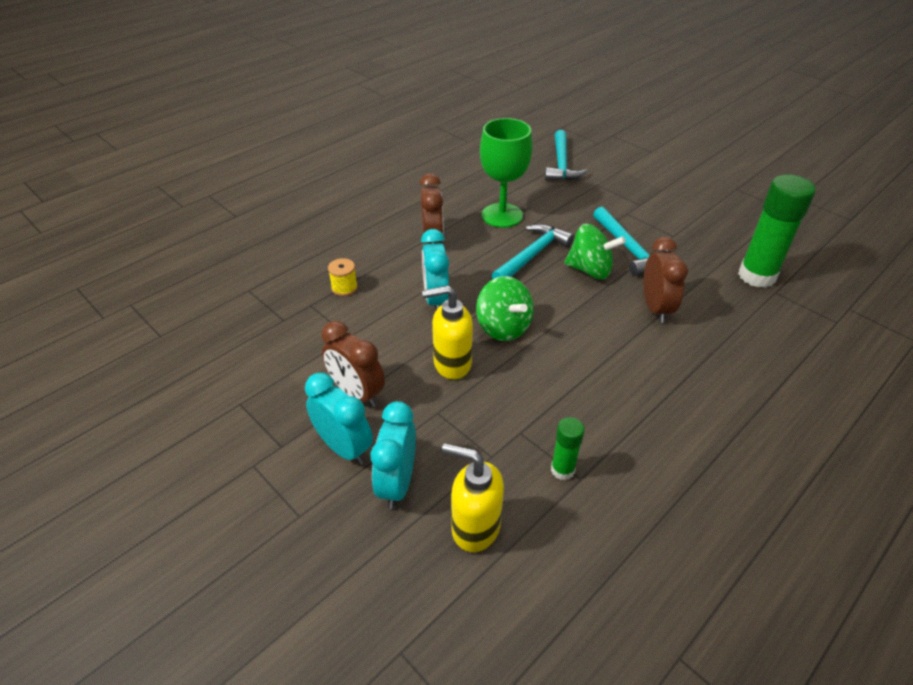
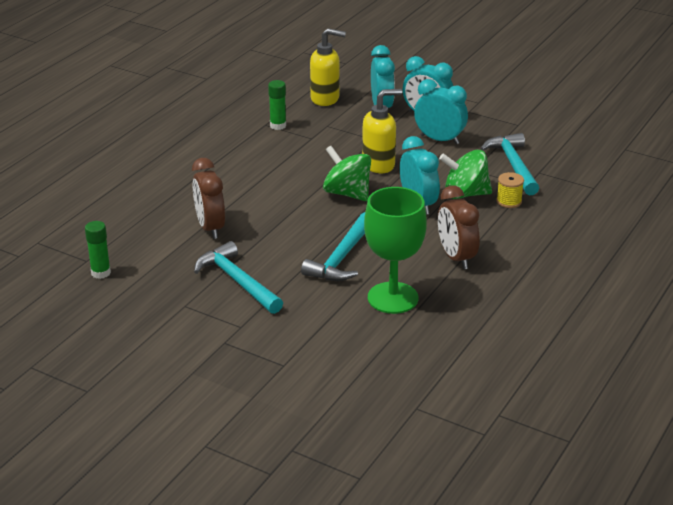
camera: 165 degrees right, 10 degrees down
(357, 393) = (439, 140): brown clock -> turquoise clock
(561, 164) = (341, 392): turquoise hammer -> turquoise hammer (513, 165)
(590, 270) = (277, 252): green spinning top -> green spinning top (465, 194)
(756, 276) = (101, 273): green glue stick -> green glue stick, size x0.50

